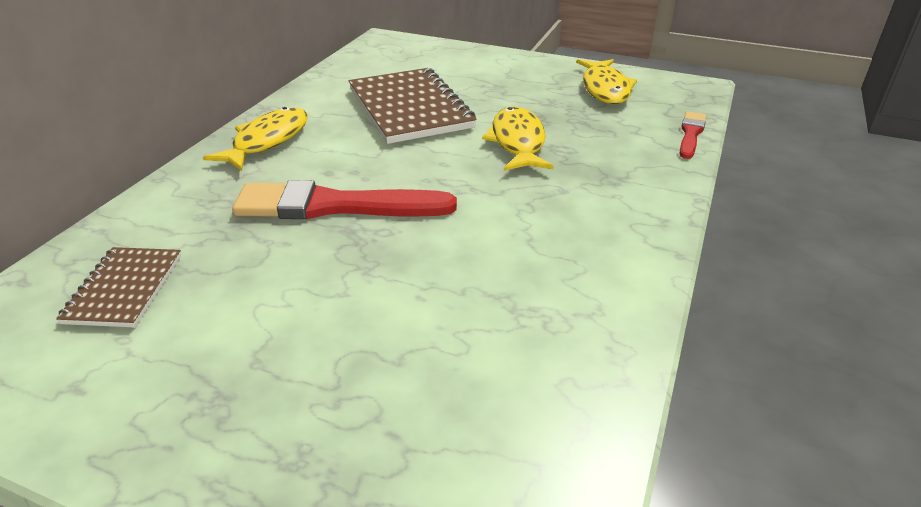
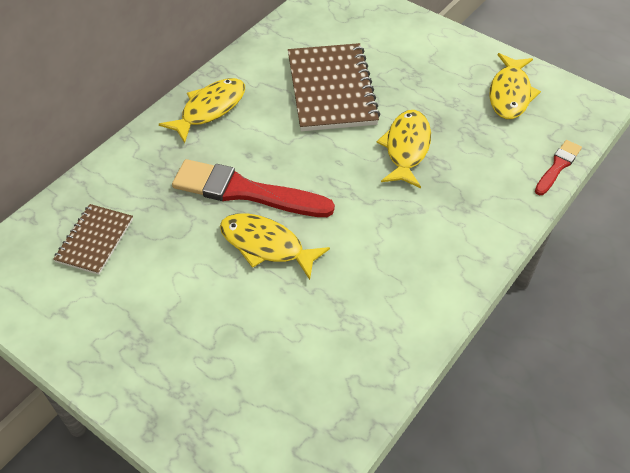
camera: 15 degrees right, 15 degrees up
(380, 254) = (266, 245): none -> yellow fish

